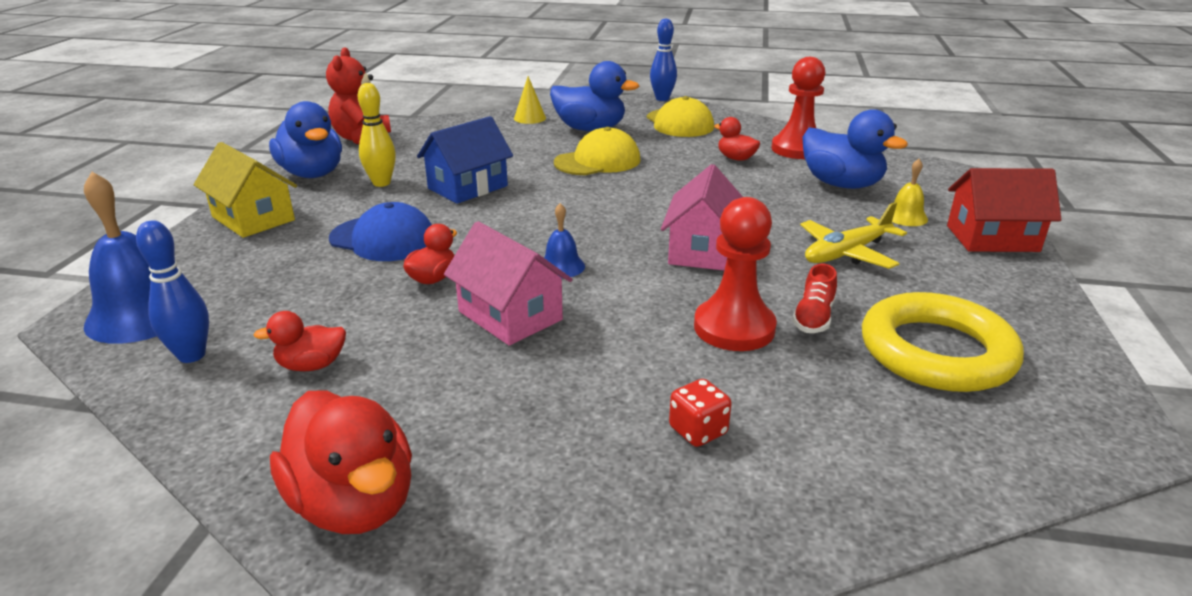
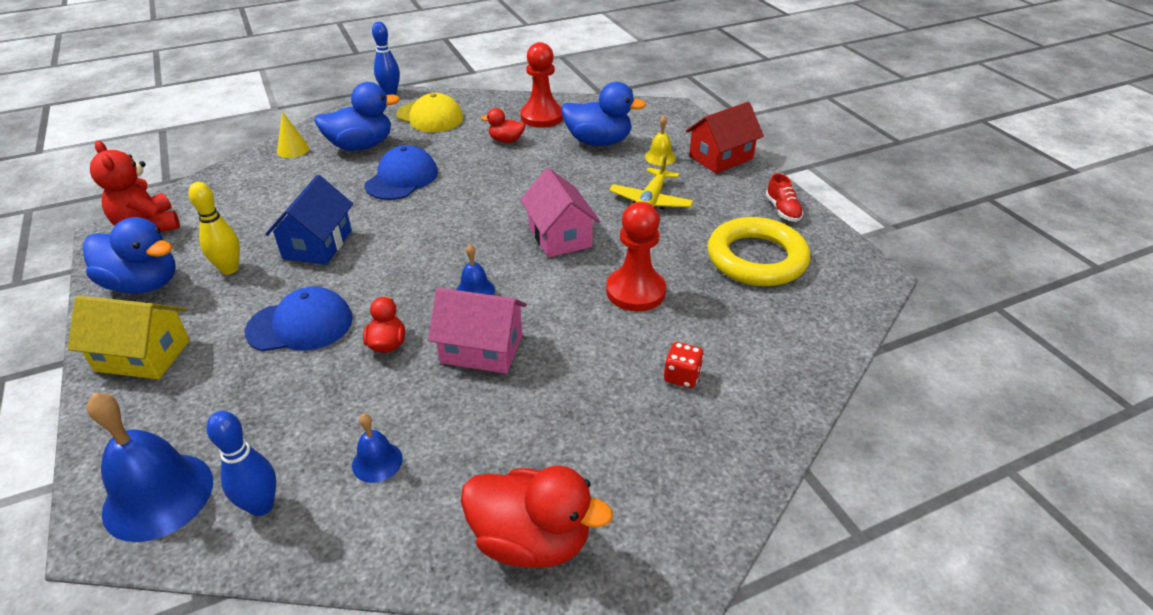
camera: 35 degrees left, 10 degrees up
(312, 365) = (377, 462): red duck -> blue bell
(598, 161) = (402, 178): yellow cap -> blue cap
(813, 317) = (673, 263): red shoe -> red shoe (782, 210)

